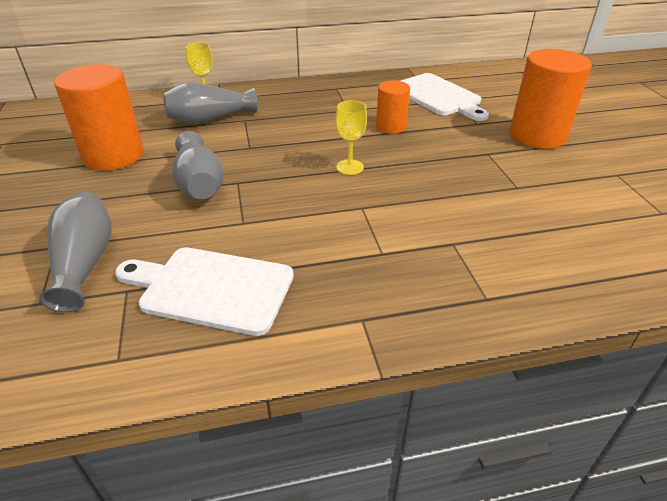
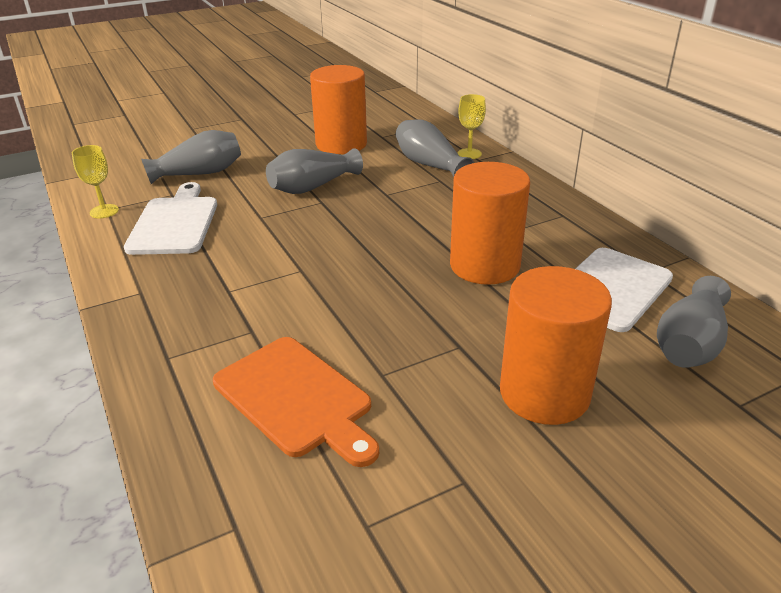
camera: 75 degrees right, 5 degrees down
(350, 167) = (374, 252): yellow goblet -> yellow goblet (104, 211)
(391, 127) = (484, 265): orange cylinder -> orange cylinder, size x1.78
(494, 88) = (689, 344): none -> grey vase
(545, 227) = (296, 398): none -> orange cutting board

